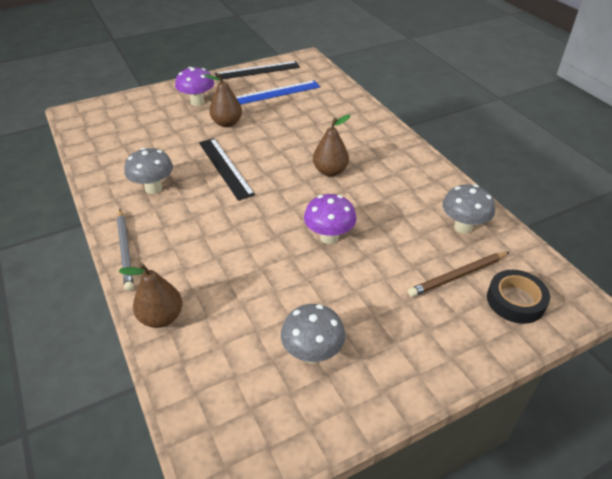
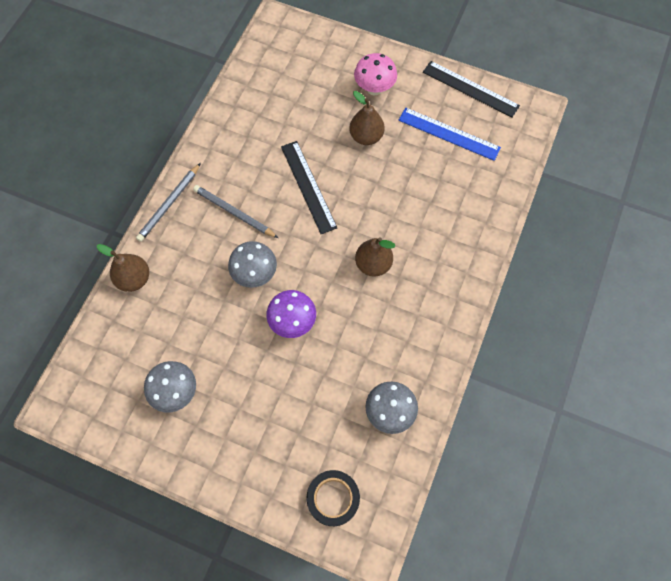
camera: 50 degrees right, 25 degrees up
(153, 188) = (242, 161): grey mushroom -> grey mushroom (255, 274)
(190, 217) = (234, 213): none -> grey pencil
(197, 102) = (374, 89): purple mushroom -> pink mushroom
(225, 167) = (308, 186): black ruler -> black ruler turned 45 degrees counterclockwise
(458, 276) = (327, 442): brown pencil -> none

